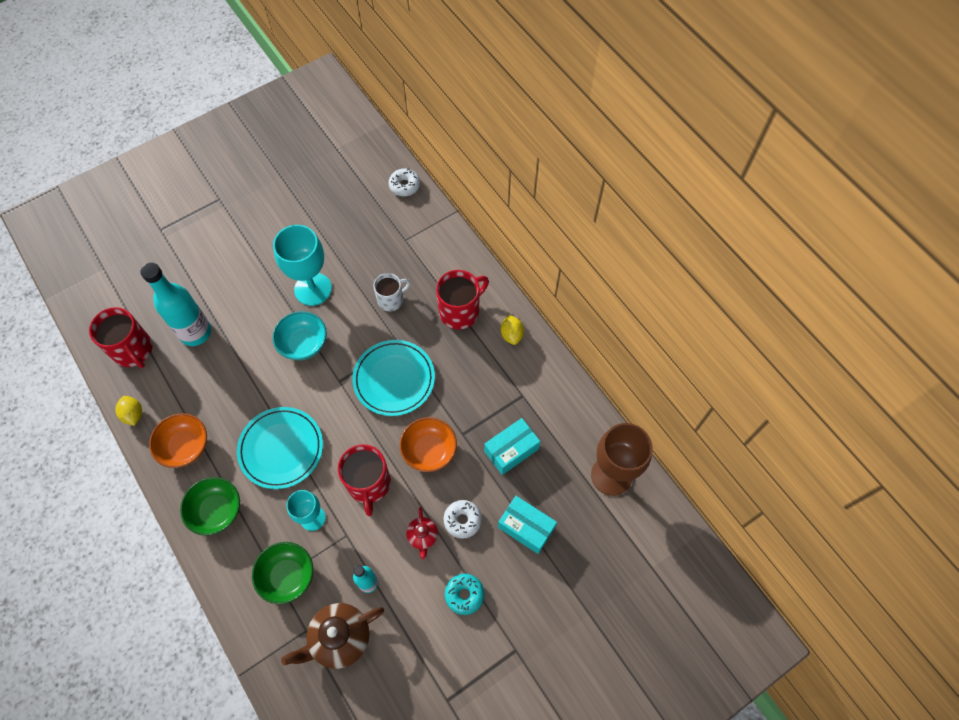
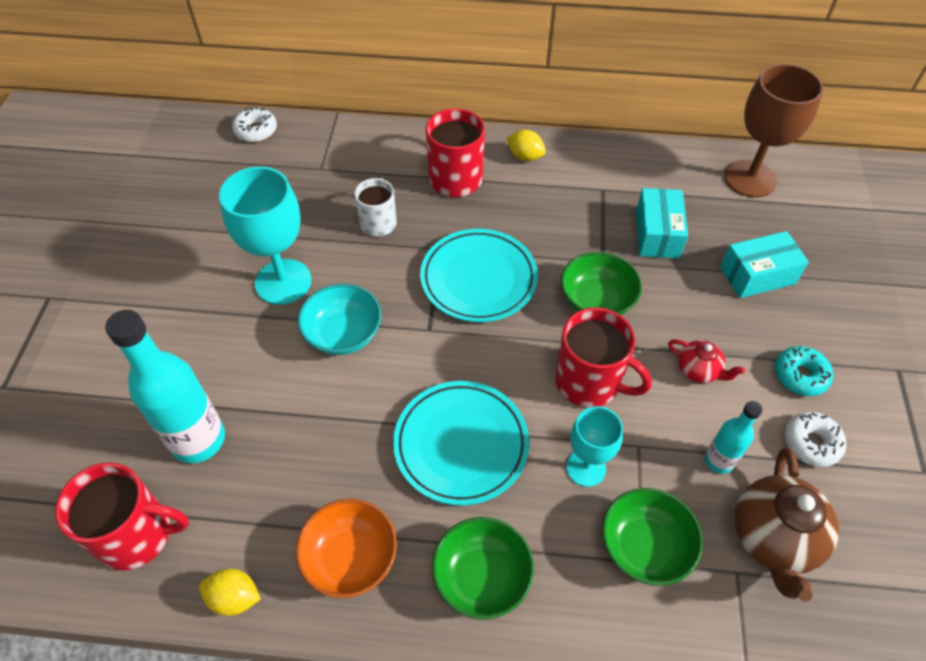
camera: 50 degrees left, 10 degrees down
(429, 450) = (596, 301): orange bowl -> green bowl
(462, 520) = (707, 323): white donut -> white donut (811, 443)

